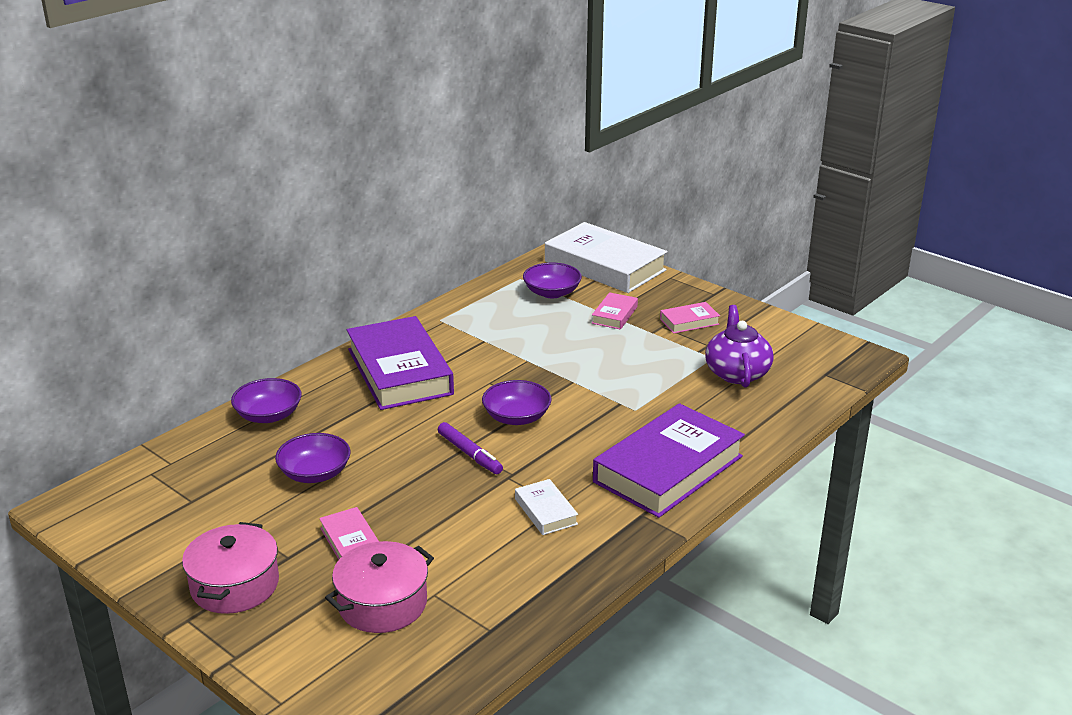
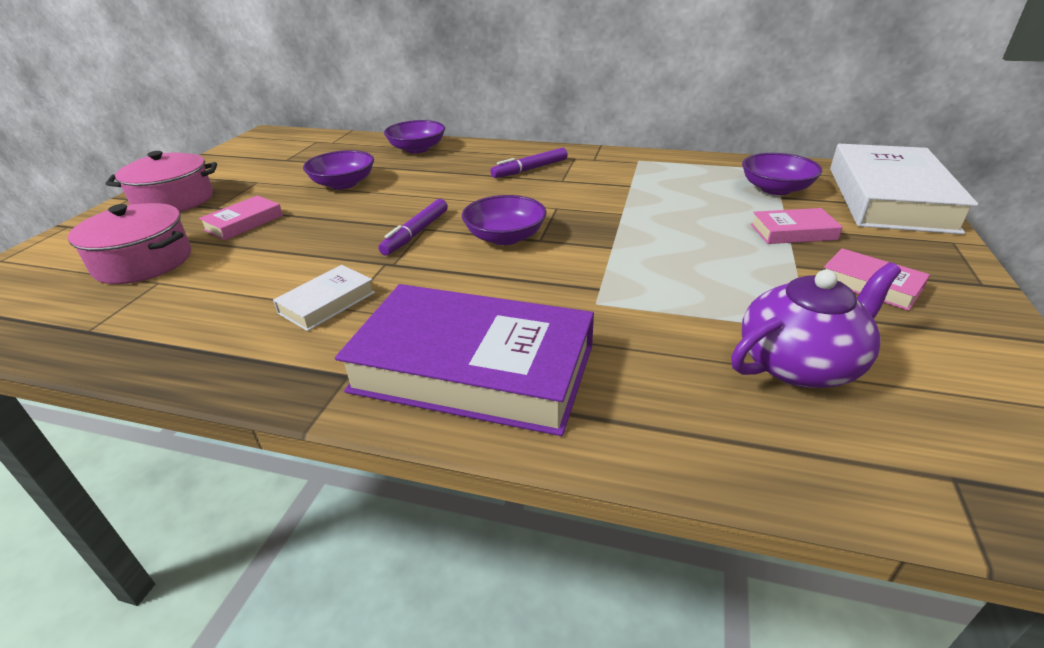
camera: 65 degrees right, 5 degrees up
(400, 371) = (530, 169): purple book -> purple marker

